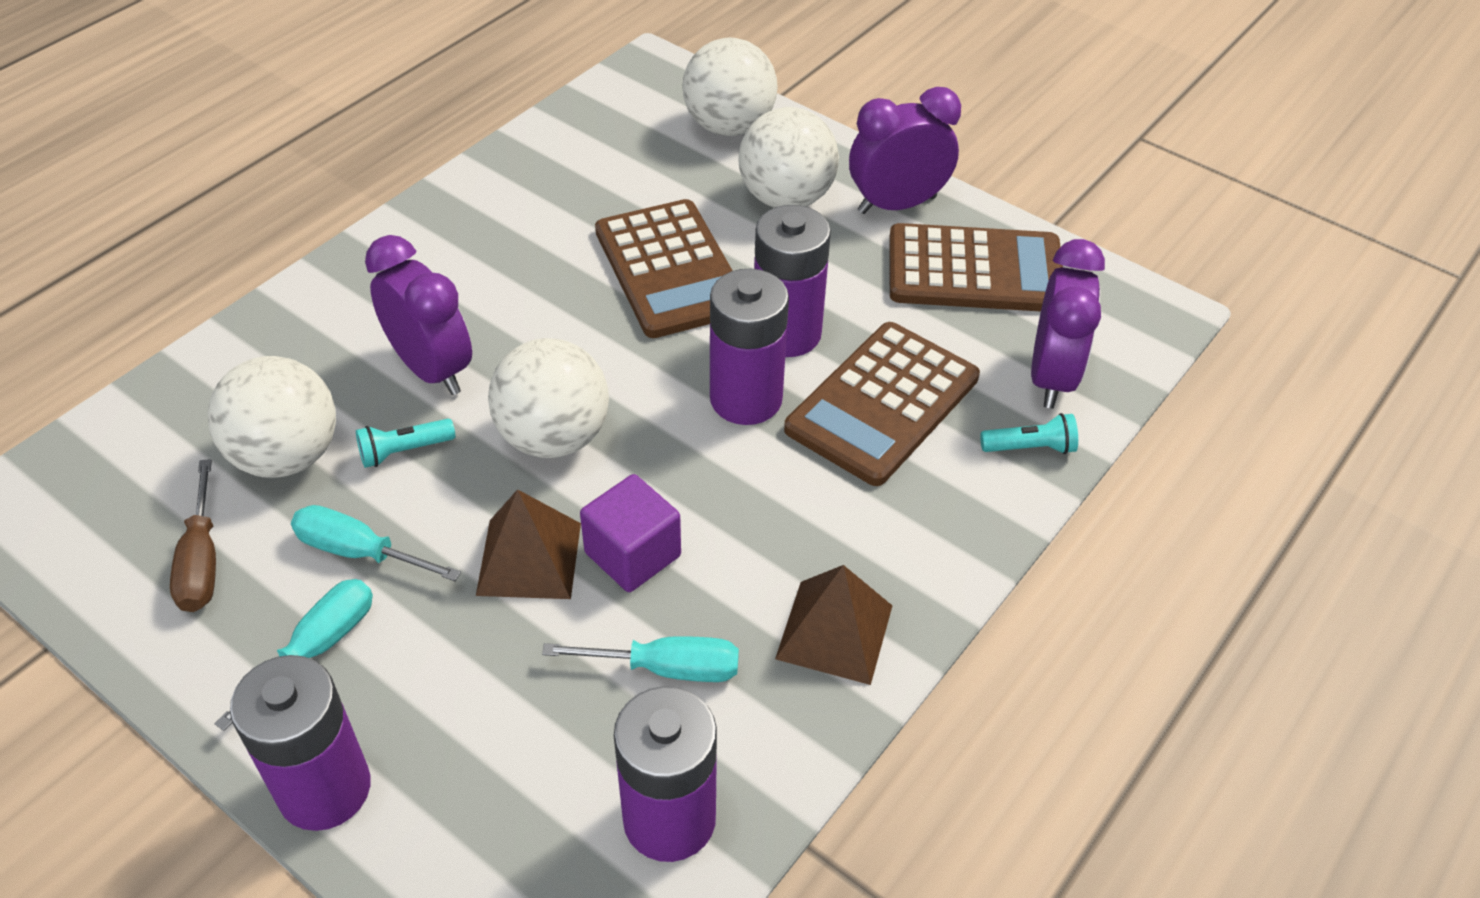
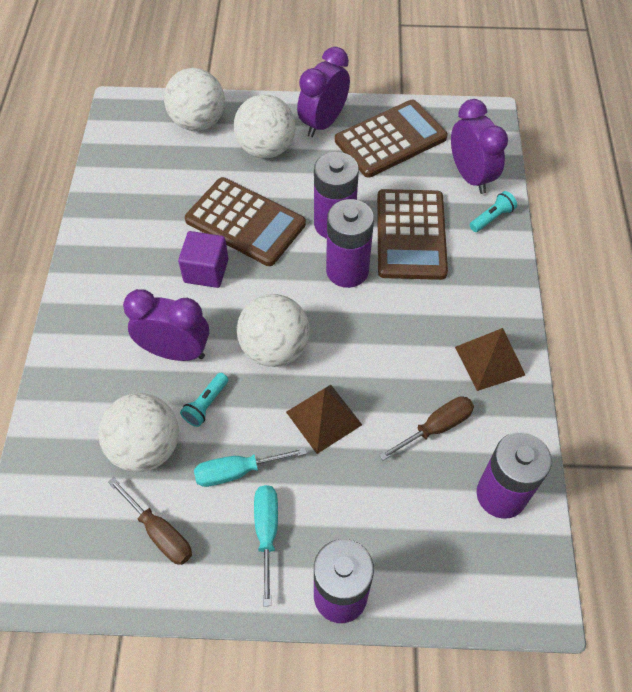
camera: 35 degrees left, 10 degrees up
(633, 554) = (369, 383): purple cube -> purple cube (206, 271)
(666, 668) = (436, 428): turquoise screwdriver -> brown screwdriver

